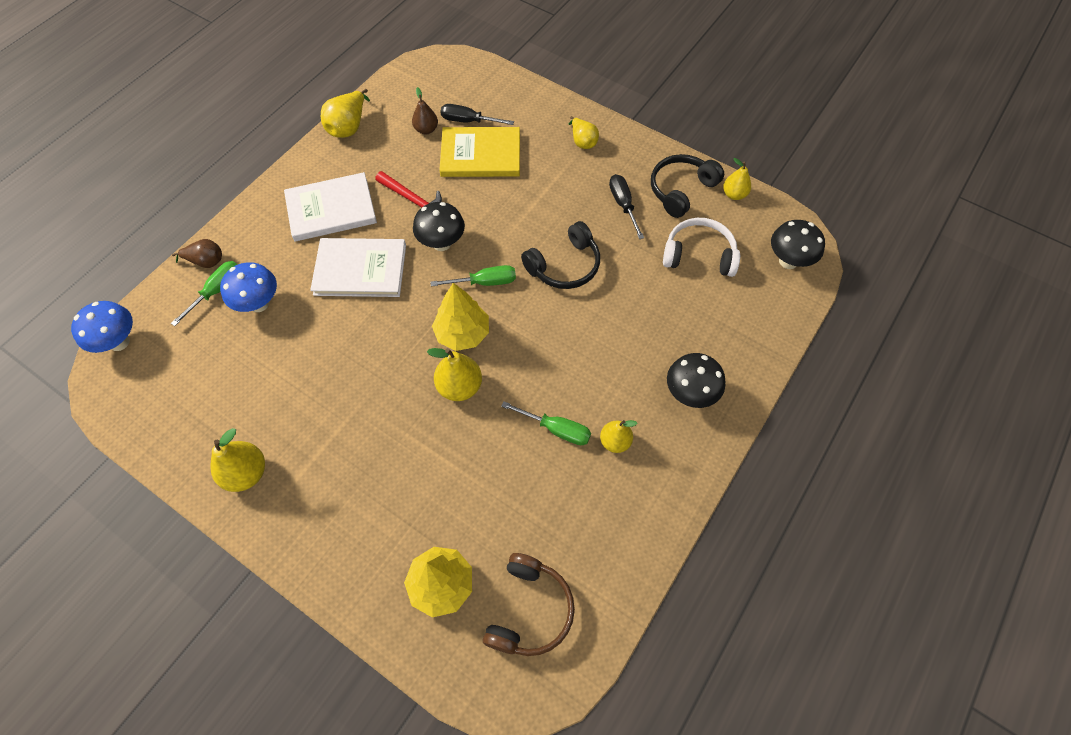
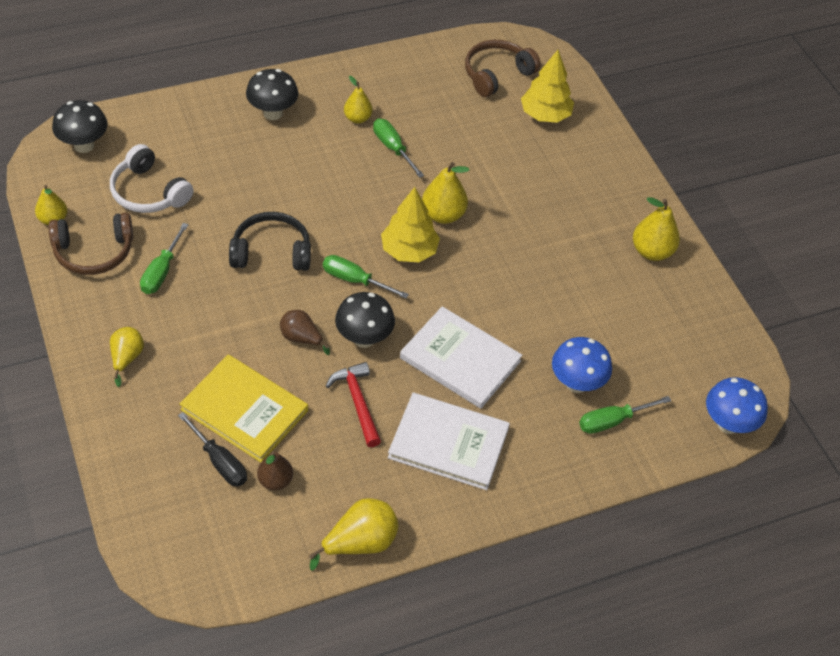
camera: 150 degrees left, 10 degrees down
(206, 261) = (610, 461): brown pear -> brown pear (301, 338)
(623, 204) = (161, 272): black screwdriver -> green screwdriver
(681, 190) = (94, 252): black headphones -> brown headphones

